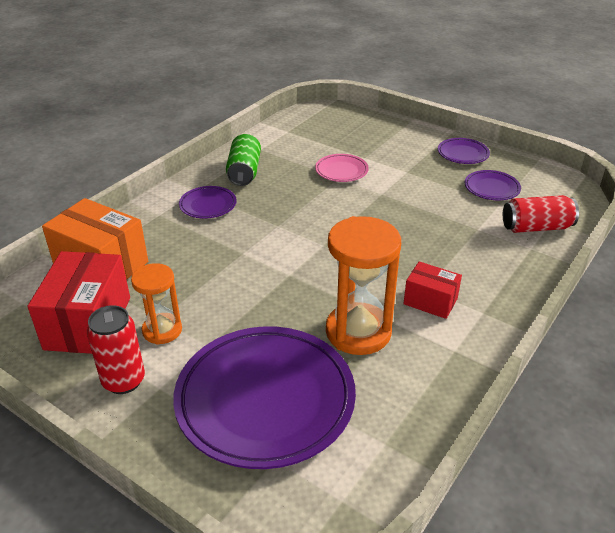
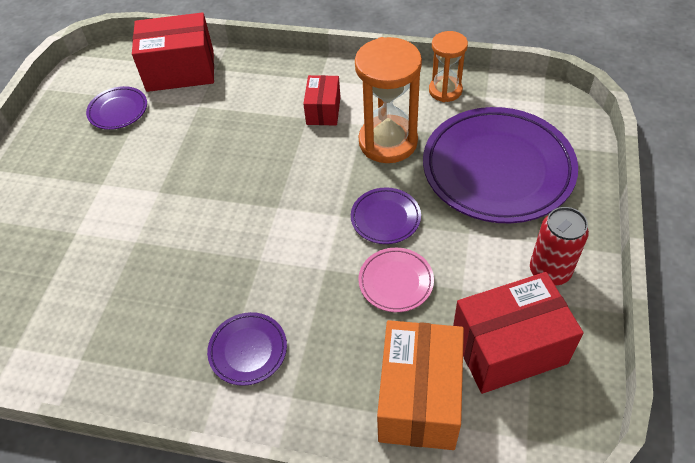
camera: 110 degrees left, 15 degrees up
(162, 330) = (475, 277): orange hourglass -> orange hourglass (445, 90)
(244, 172) = (151, 348): green can -> none
(341, 171) = (117, 244): pink plate -> pink plate (396, 282)
(463, 154) = (46, 147): purple plate -> purple plate (385, 218)
(536, 227) = (180, 71): red can -> red box

